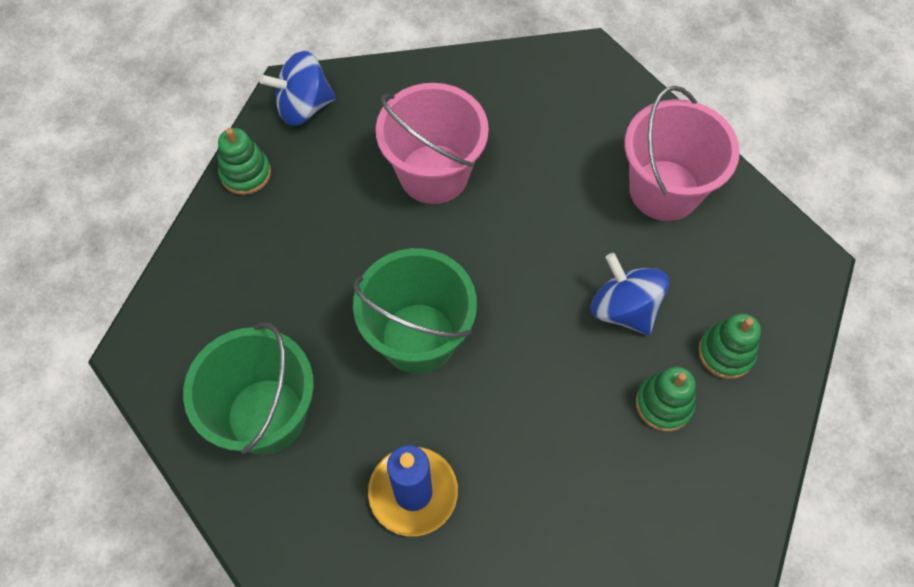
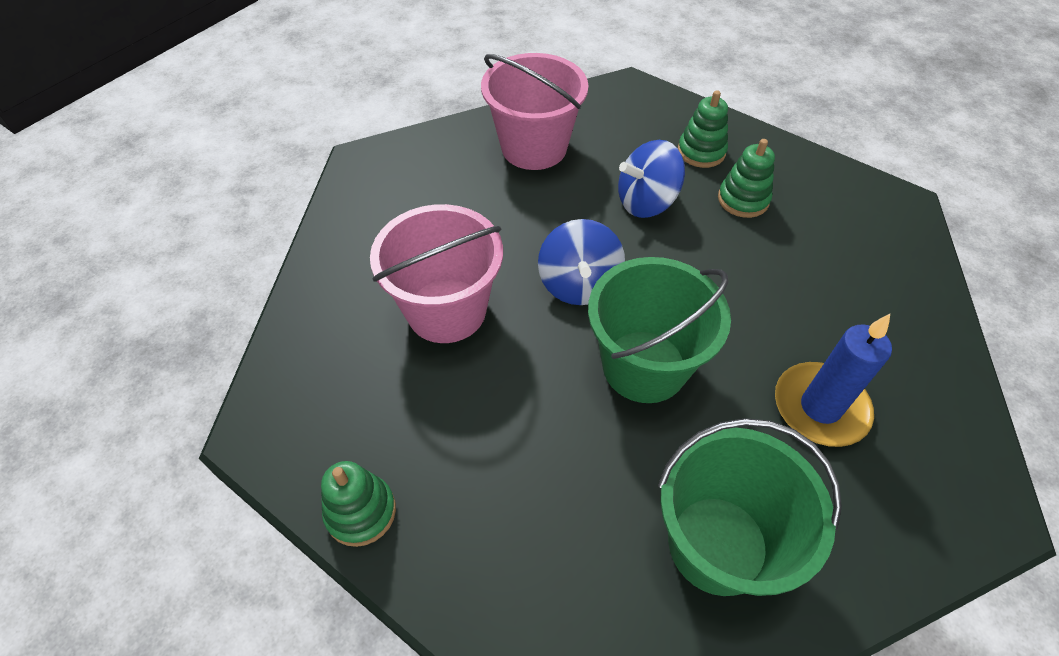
camera: 75 degrees left, 10 degrees down
(303, 107) = (291, 423): blue spinning top -> blue spinning top (579, 284)

